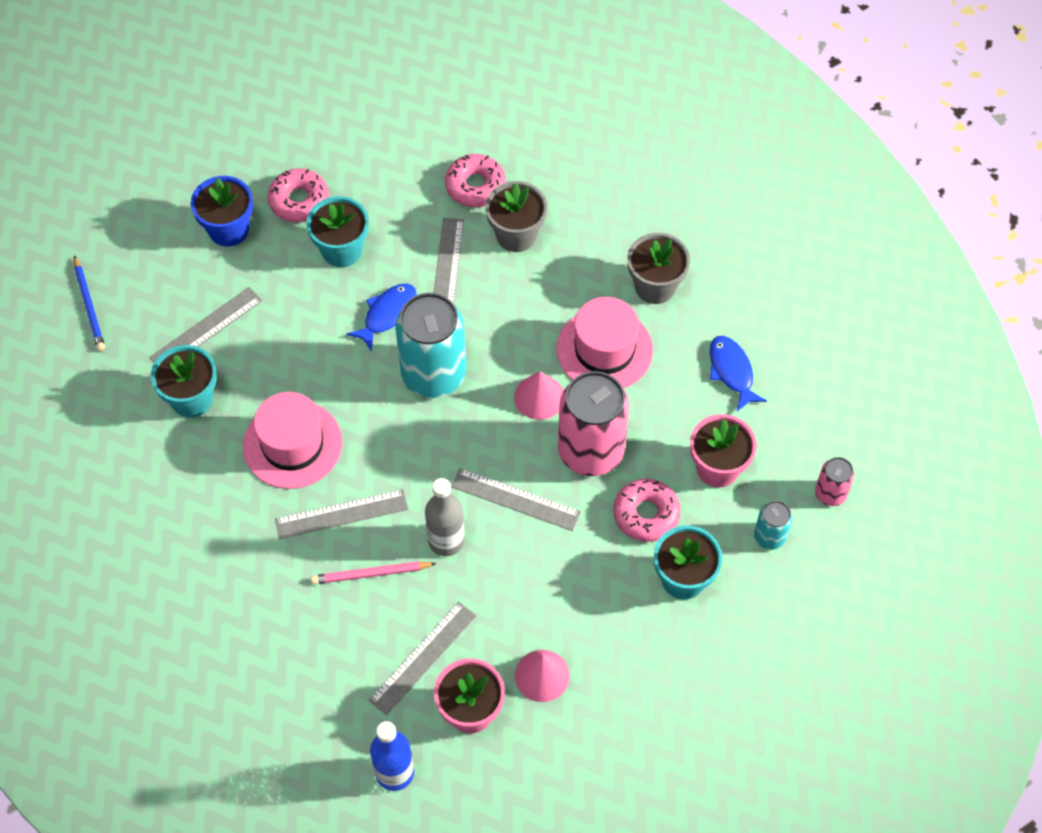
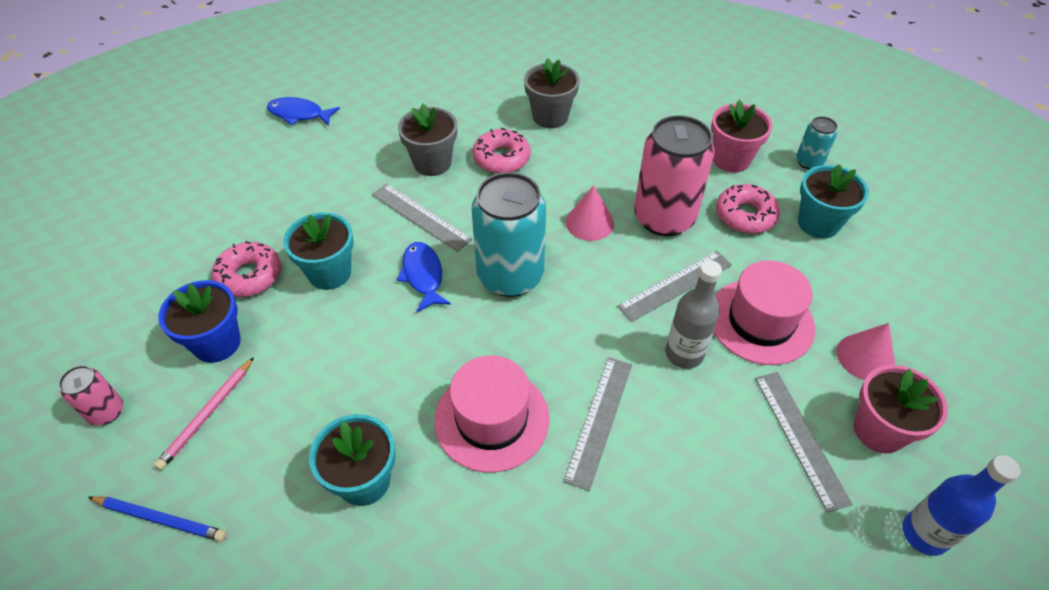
camera: 55 degrees left, 10 degrees down
(206, 329) = (300, 422): grey ruler -> none
(371, 574) = (682, 431): pink pencil -> pink pencil (207, 414)
(475, 186) = (364, 163): pink donut -> pink donut (501, 158)
(604, 349) = (579, 166): pink hat -> pink hat (760, 321)
(732, 371) = (655, 115): blue fish -> blue fish (299, 114)
(830, 493) = (792, 118): pink can -> pink can (106, 412)

